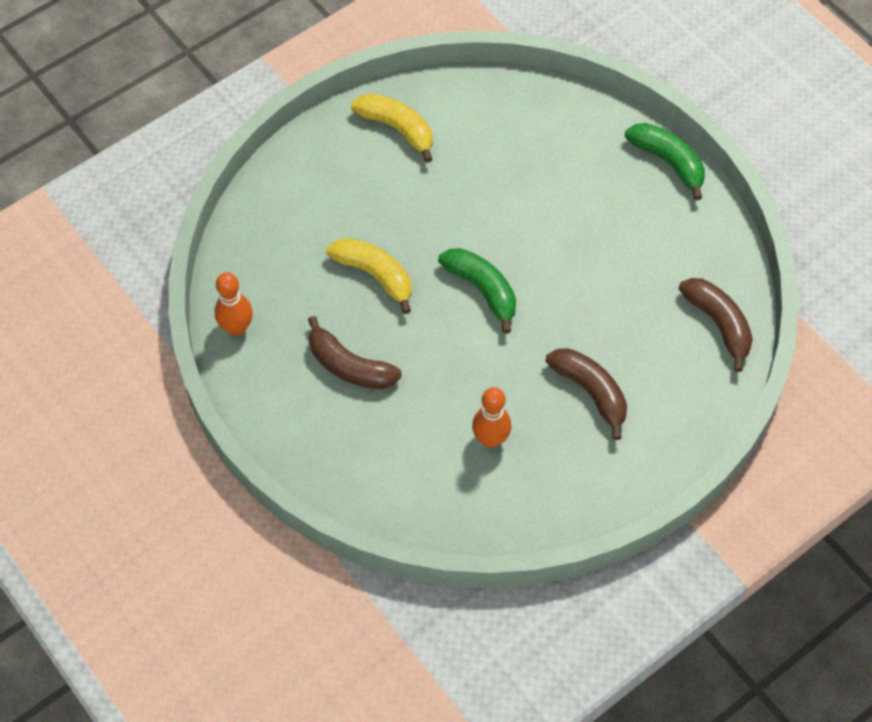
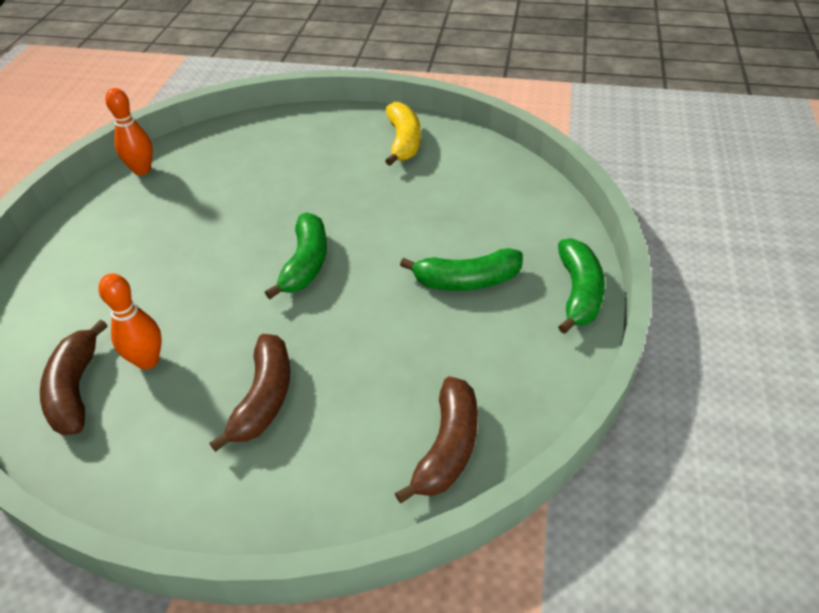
camera: 50 degrees right, 15 degrees down
(349, 366) = (155, 238): brown banana -> brown banana (76, 389)
(375, 275) = (257, 203): yellow banana -> none
(596, 211) = (466, 281): none -> green banana

